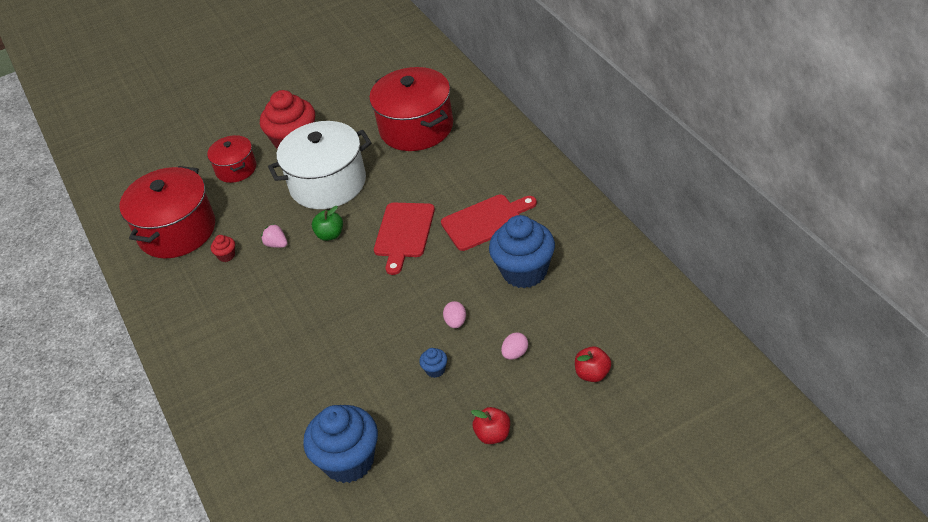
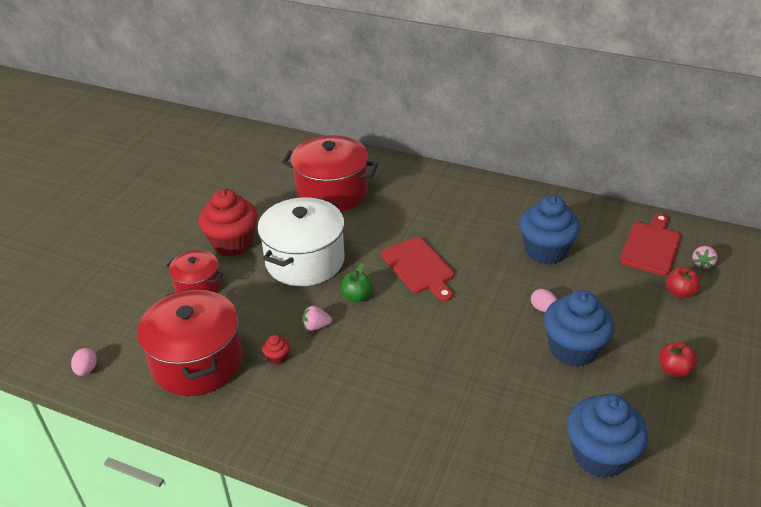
camera: 45 degrees left, 5 degrees down
(435, 370) = (573, 349): blue cupcake -> blue cupcake, size x2.47
(485, 221) = (472, 231): red cutting board -> red cutting board (651, 246)
(515, 353) = (613, 307): pink egg -> pink egg (86, 369)
(654, 359) = (702, 263): none -> pink strawberry

